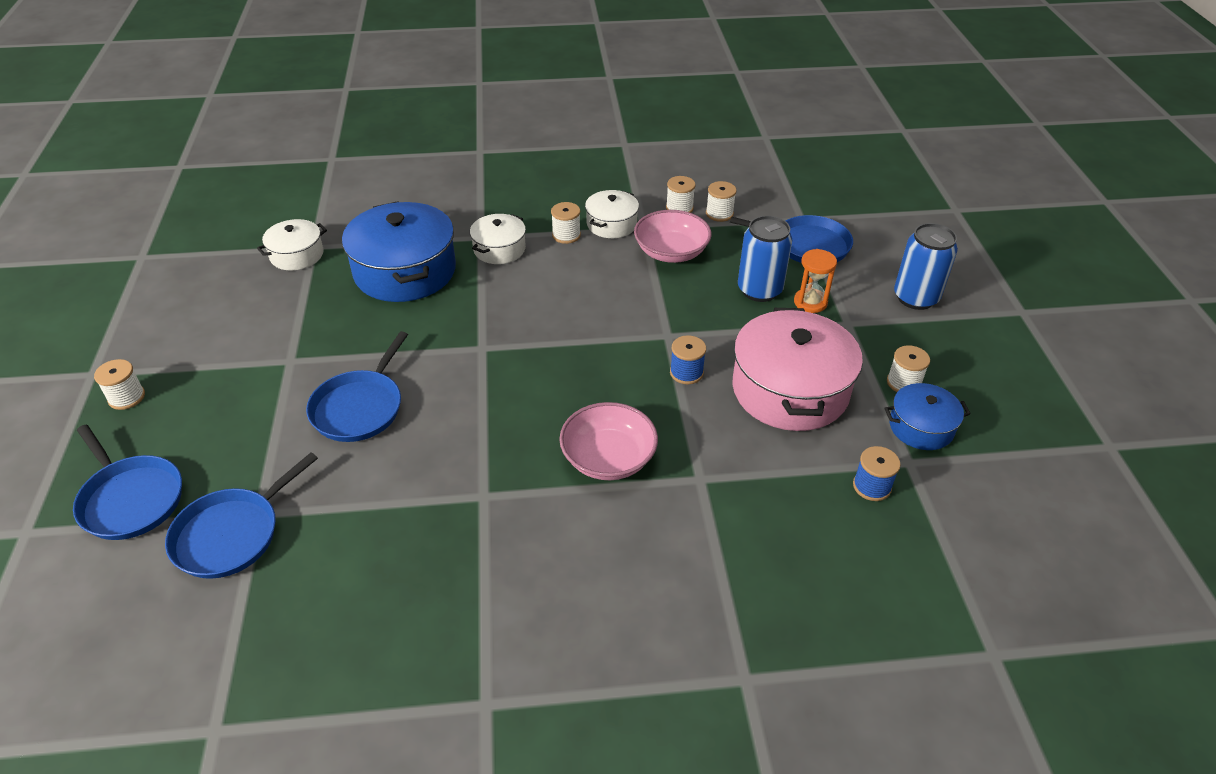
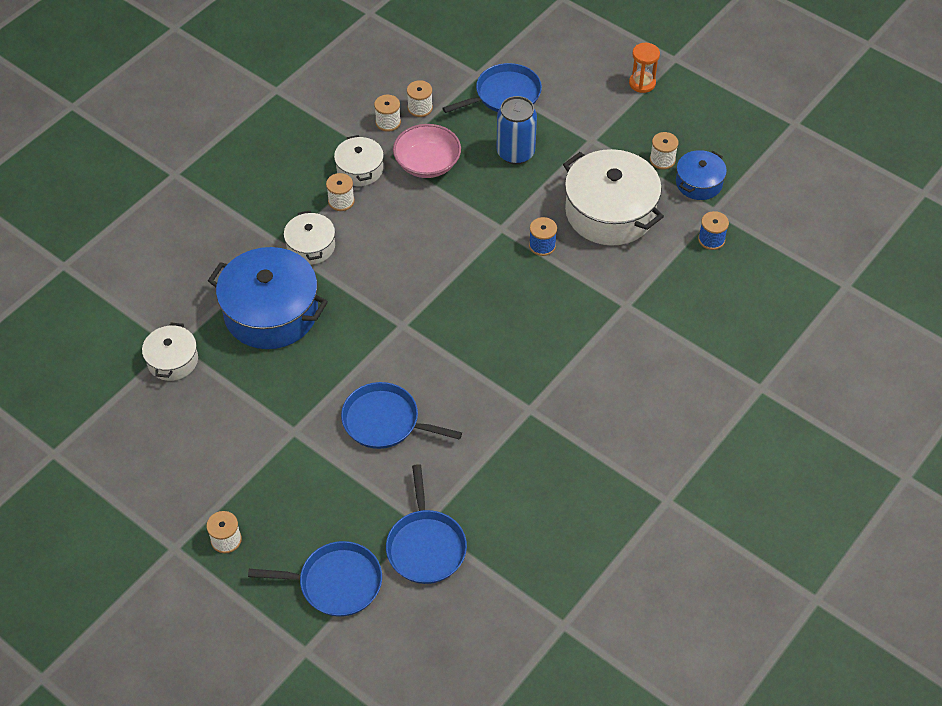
camera: 45 degrees left, 10 degrees up
(360, 407) = (385, 421): blue pan -> blue pan turned 135 degrees clockwise
(608, 458) = (566, 333): pink bowl -> none
(789, 390) = (610, 212): pink pot -> white pot
(810, 302) = (554, 140): orange hourglass -> orange hourglass (642, 83)
(915, 298) = (609, 91): blue can -> none

